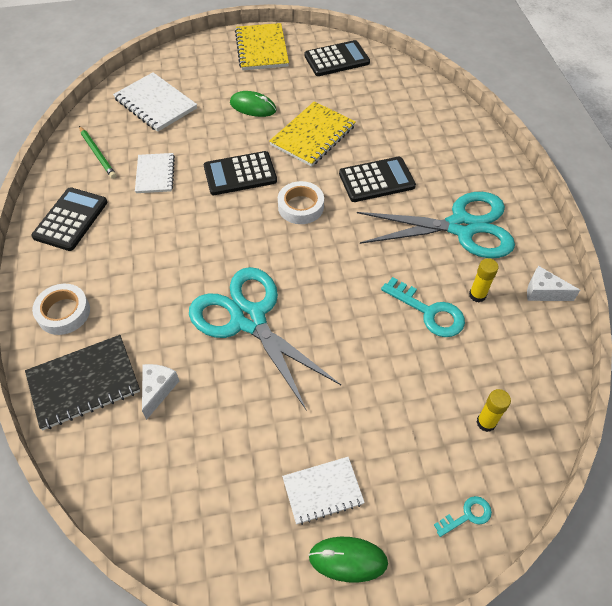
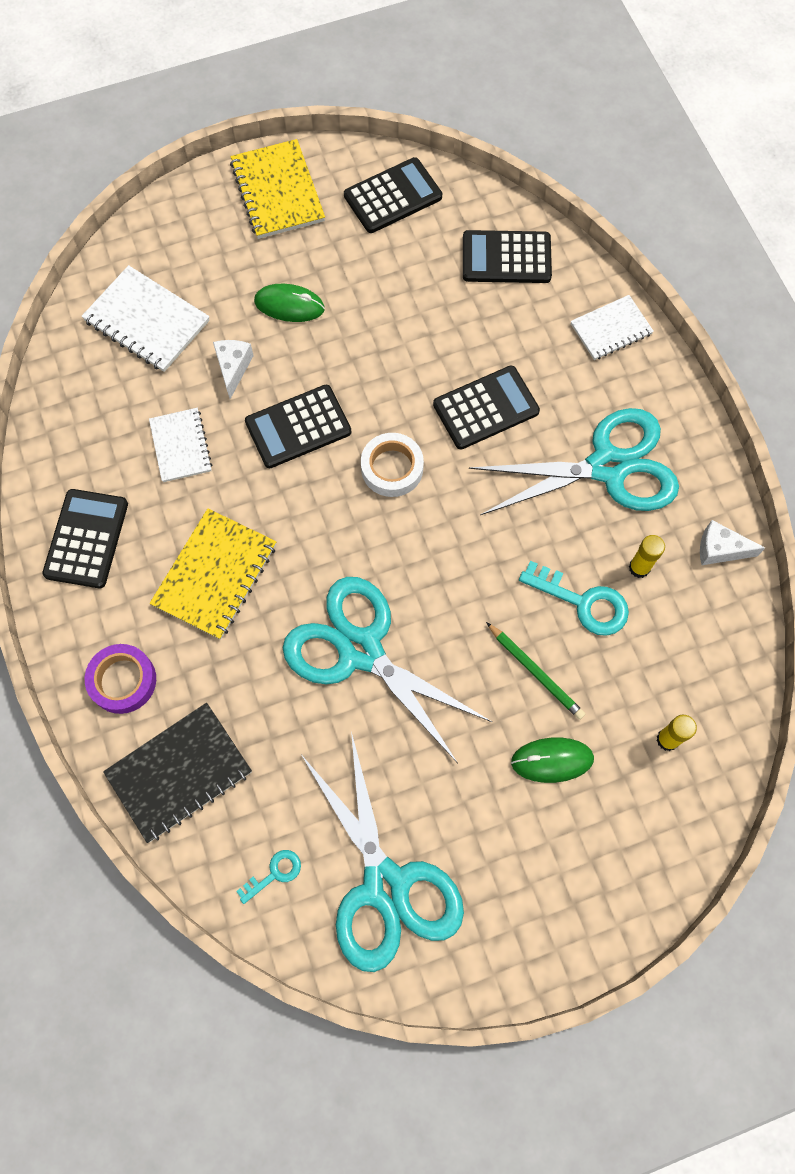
camera: 10 degrees left, 15 degrees up
(63, 312) = (123, 681): white tape -> purple tape
(97, 154) = (89, 424): green pencil -> green pencil (535, 672)
(158, 390) = (272, 766): white cheese -> white cheese (233, 368)
(225, 498) = (385, 885): none -> turquoise scissors
(313, 136) = (385, 345): yellow notebook -> yellow notebook (215, 575)
(322, 491) = (494, 856): white notebook -> white notebook (611, 329)
(348, 559) = (536, 929): green mouse -> green mouse (552, 760)
(407, 99) = (506, 258): none -> black calculator
(467, 515) = (658, 855): turquoise key -> turquoise key (274, 873)

